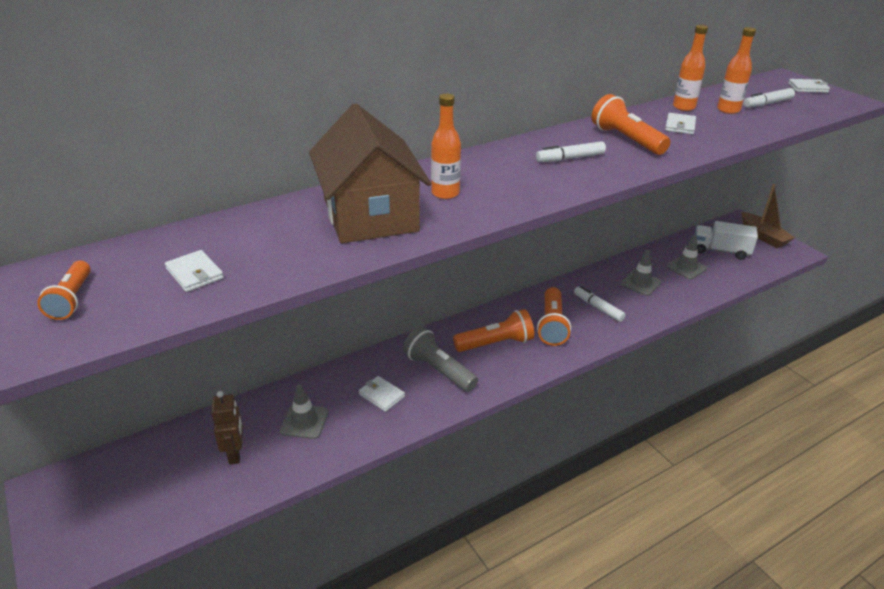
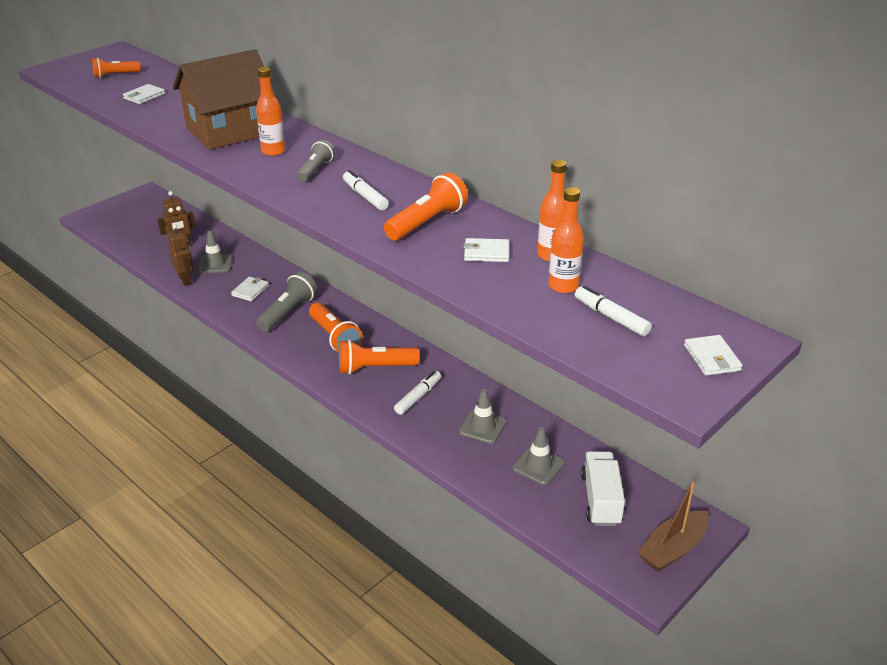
camera: 75 degrees right, 0 degrees up
(327, 452) = (185, 280): none -> brown robot
(503, 175) = (315, 170): none -> grey flashlight

